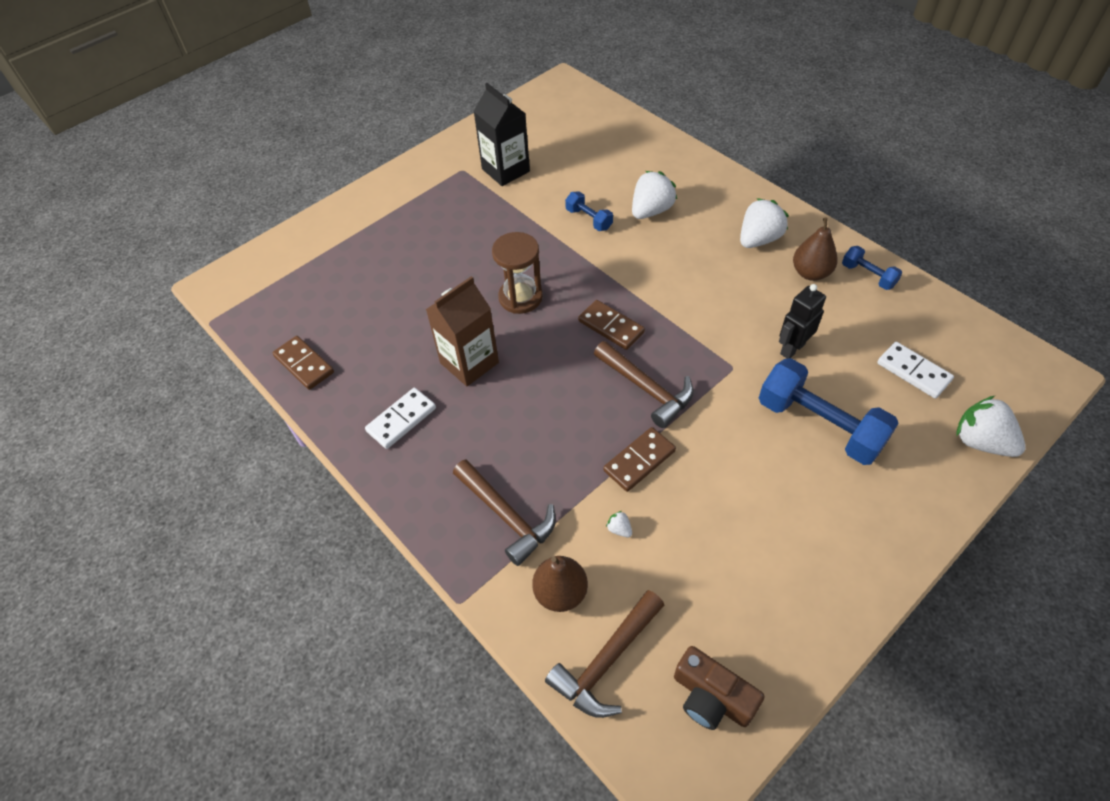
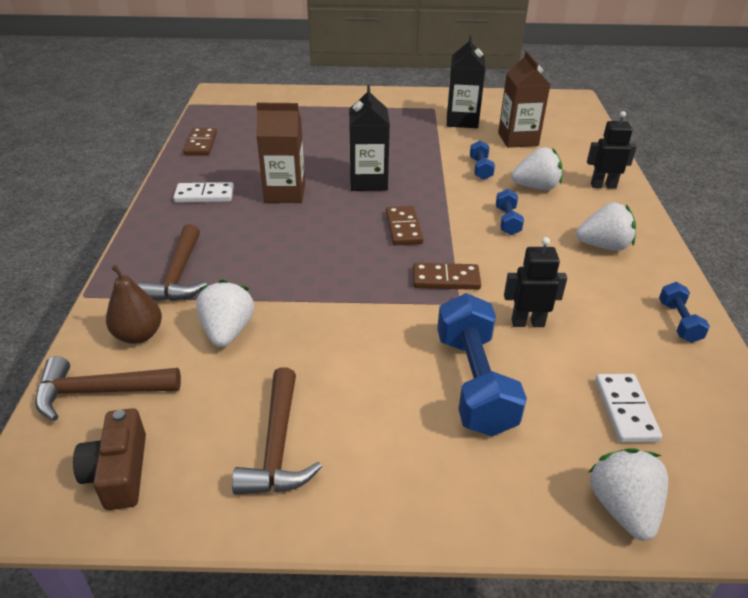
camera: 40 degrees right, 15 degrees down
(520, 297) = (368, 181): brown hourglass -> black carton
(576, 164) = (518, 139): none -> brown carton
(619, 529) = (227, 331): white strawberry -> white strawberry, size x2.43
(639, 461) = (302, 306): brown domino -> brown domino (446, 279)
(647, 389) = (373, 273): brown hammer -> brown hammer (278, 446)
(673, 262) = (507, 221): none -> blue dumbbell
(693, 176) = (603, 186): none -> black robot
(810, 273) = (621, 289): brown pear -> none

